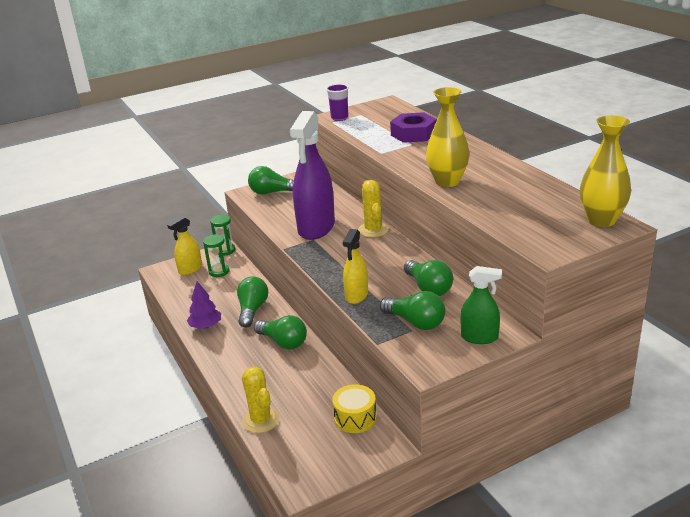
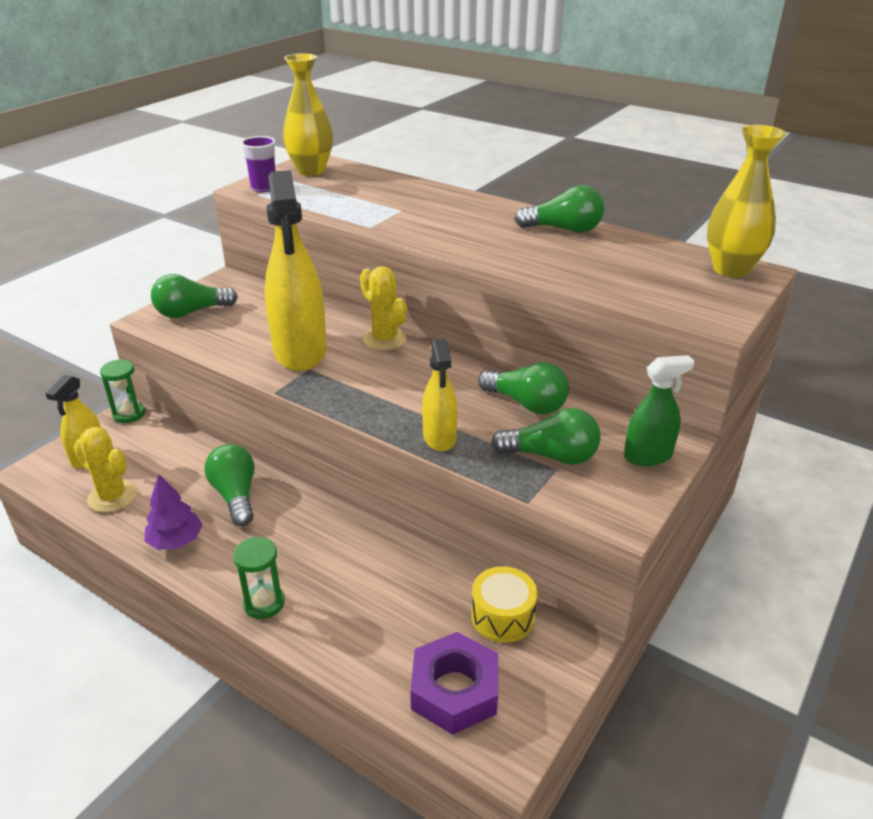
camera: 30 degrees left, 5 degrees up
(219, 271) = (140, 449): green hourglass -> green hourglass (264, 603)
(261, 420) = (370, 668): yellow cactus -> yellow cactus (112, 496)
(283, 342) = (318, 532): green light bulb -> green light bulb (563, 229)
(316, 228) = (300, 351): purple spray bottle -> yellow spray bottle
(413, 134) = (390, 196): purple nut -> purple nut (454, 690)
(447, 181) = (498, 251): yellow vase -> yellow vase (311, 171)

